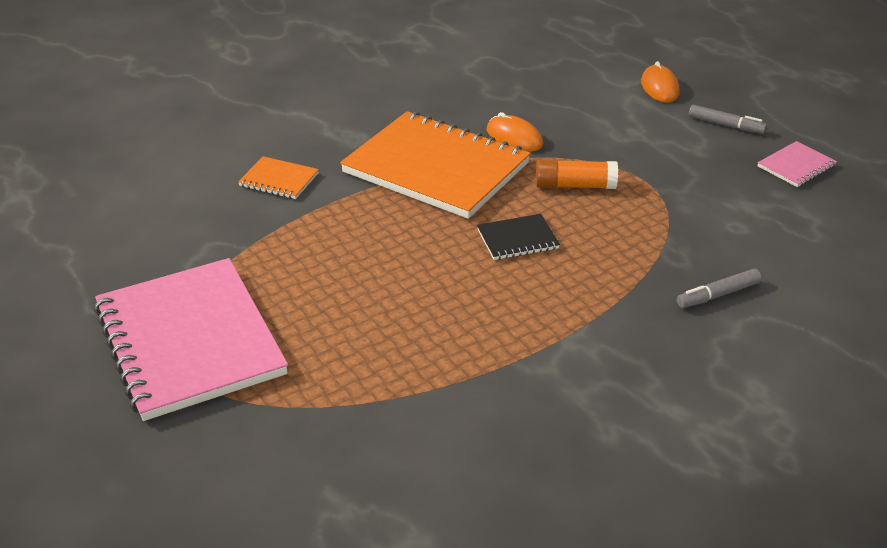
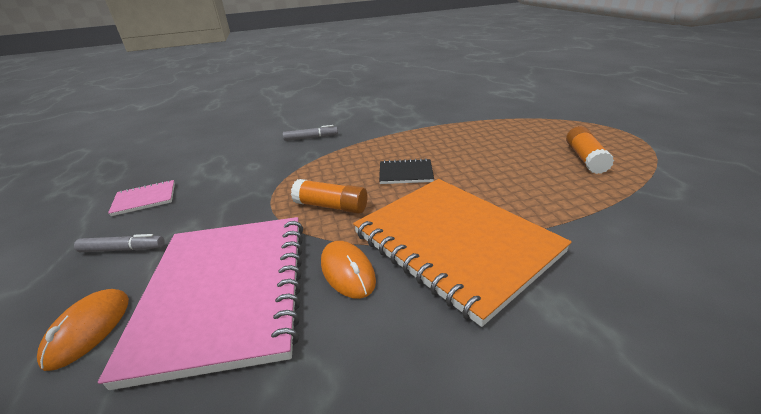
camera: 160 degrees left, 5 degrees down
(189, 341) = (638, 143): pink notebook -> pink notebook (226, 292)
(279, 180) = (645, 255): orange notebook -> none
(282, 295) = (585, 158): none -> orange glue stick
(725, 125) = (122, 249): grey marker -> grey marker turned 135 degrees clockwise

